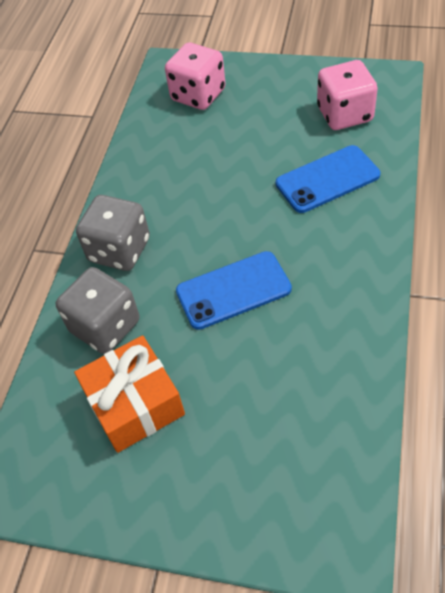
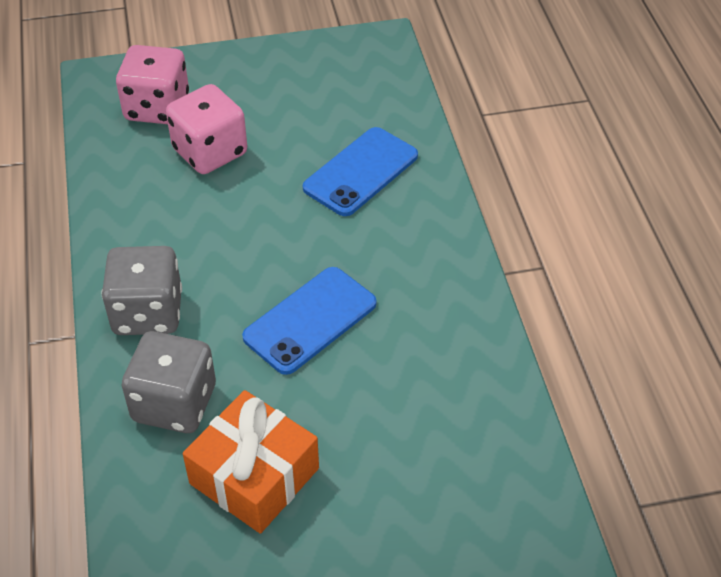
camera: 30 degrees left, 5 degrees down
(344, 114) = (347, 95): pink dice -> pink dice (210, 152)

